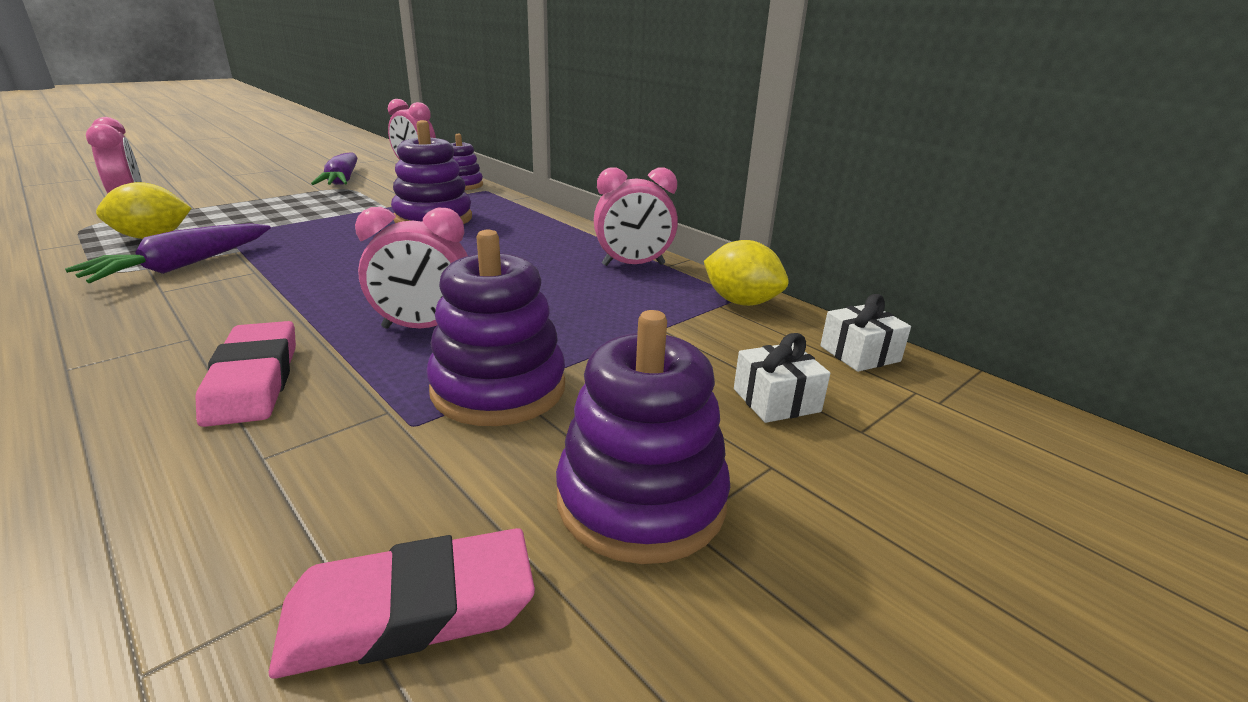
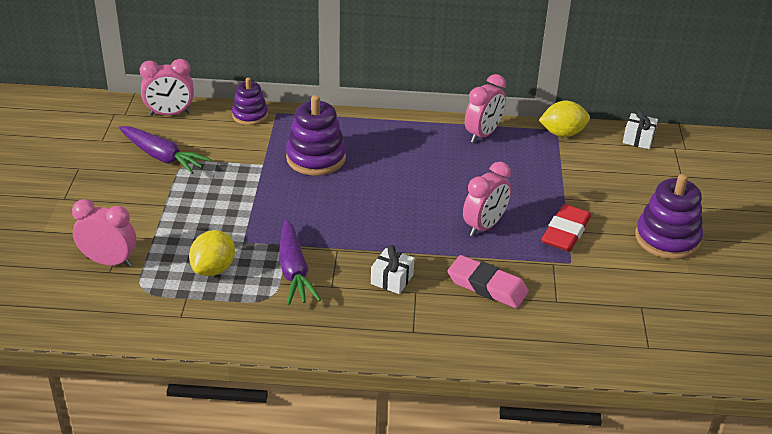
camera: 45 degrees left, 10 degrees up
(410, 611) = (670, 299): pink eraser -> none
(498, 388) = (565, 232): purple stacking toy -> red eraser
(776, 400) = (645, 179): white gift -> white gift (392, 279)

